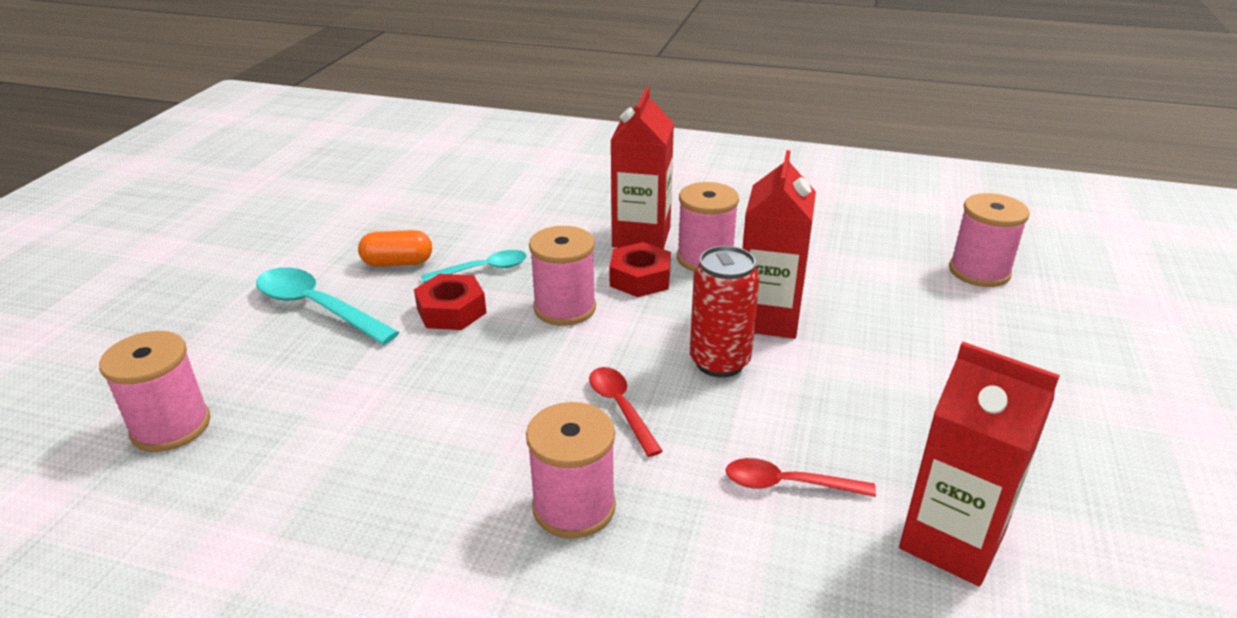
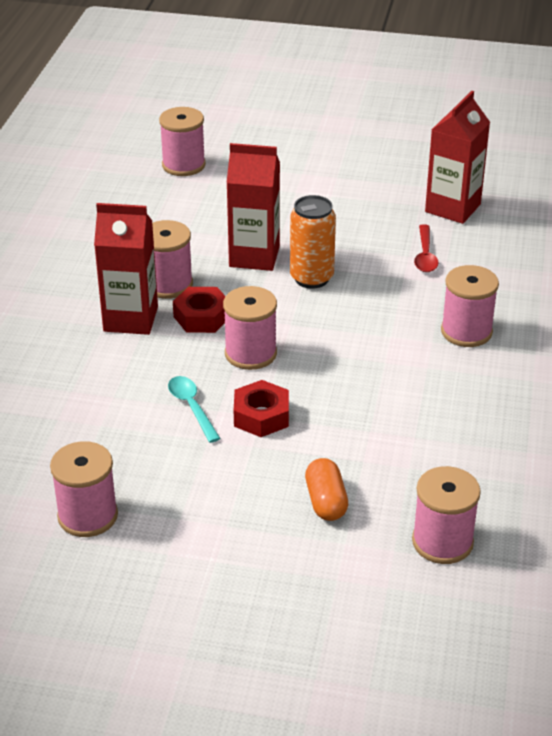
camera: 95 degrees left, 5 degrees up
(317, 307) = (264, 502): turquoise spoon -> none
(357, 219) = (88, 516): none -> pink spool
(398, 263) = (181, 465): orange capsule -> orange capsule (326, 501)
(620, 408) = (370, 319): red spoon -> none
(719, 362) = (311, 278): red can -> orange can

